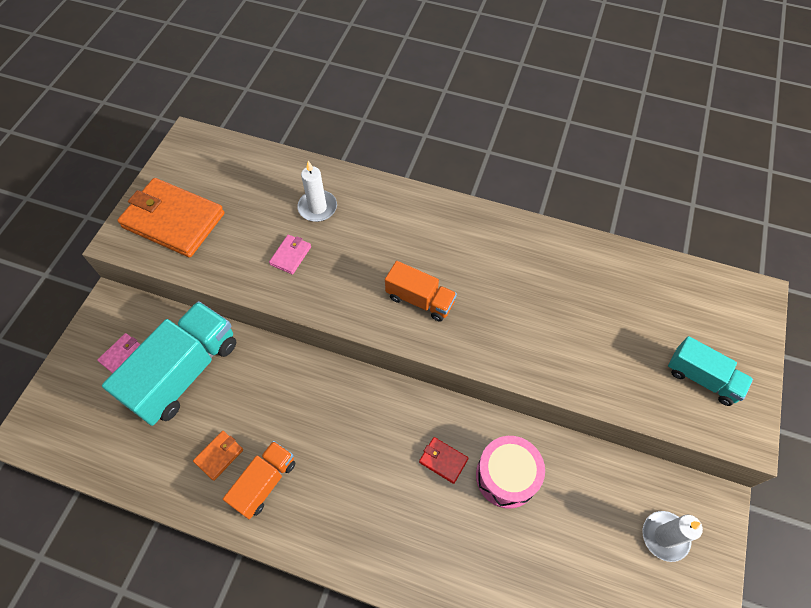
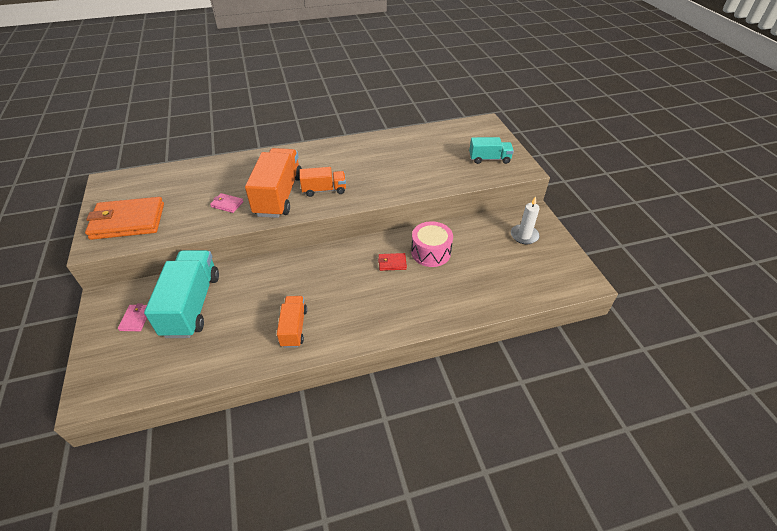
camera: 35 degrees left, 15 degrees down
(219, 456) = (252, 331): orange wallet -> none
(290, 255) = (227, 204): pink wallet -> pink wallet turned 60 degrees counterclockwise
(317, 207) = (226, 178): white candle -> none
(358, 276) = (279, 195): none -> orange truck

